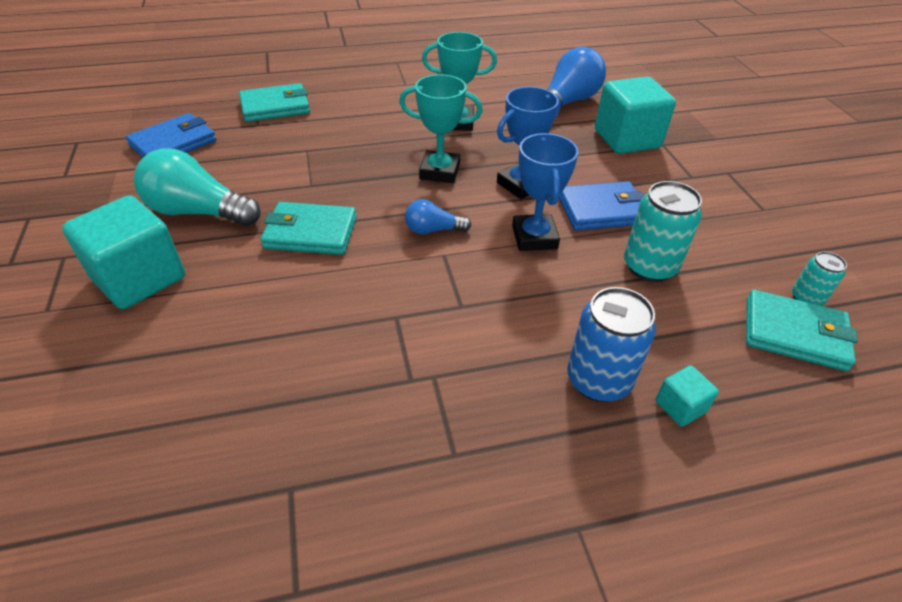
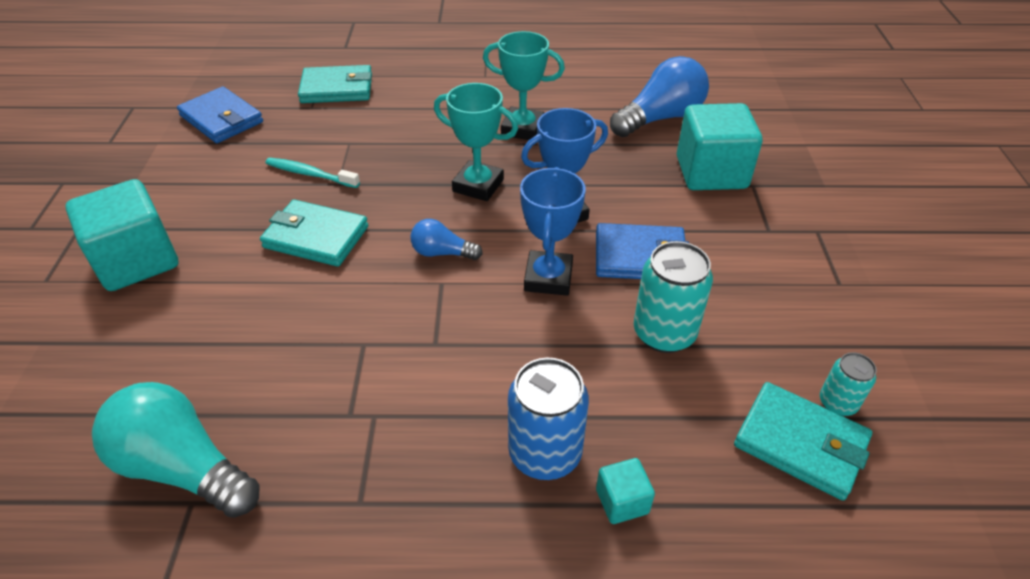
camera: 15 degrees right, 0 degrees up
(173, 143) = (221, 119): blue wallet -> blue wallet turned 75 degrees clockwise
(198, 212) = (217, 198): turquoise light bulb -> turquoise light bulb (183, 467)
(281, 180) = (310, 174): none -> turquoise toothbrush

